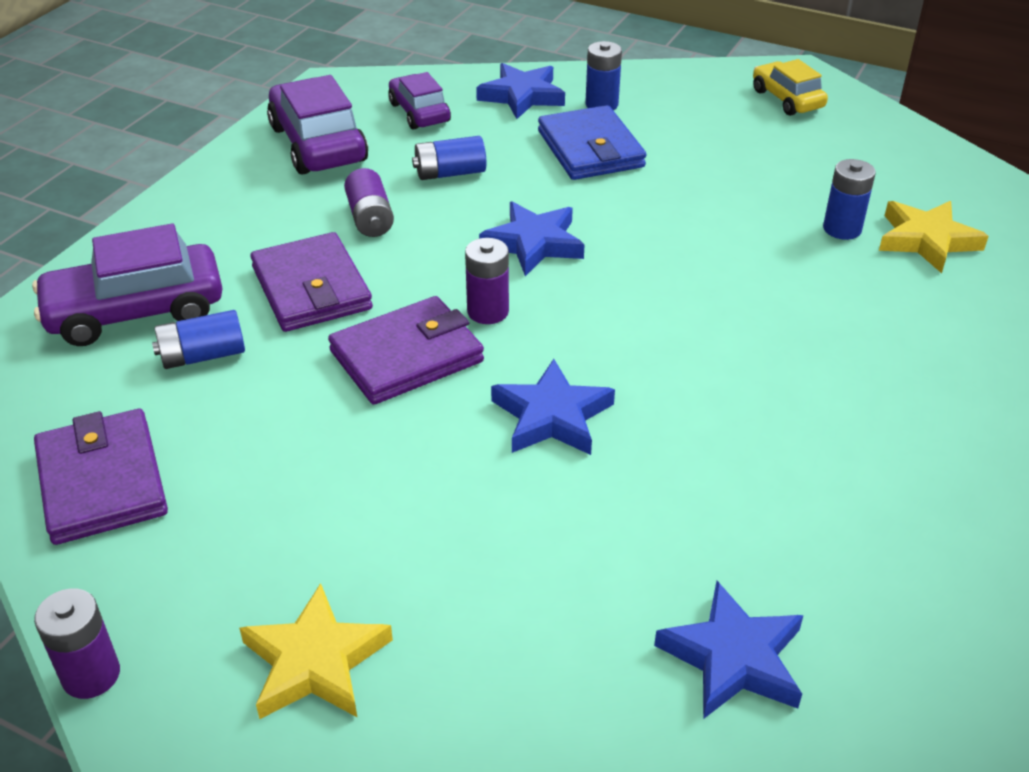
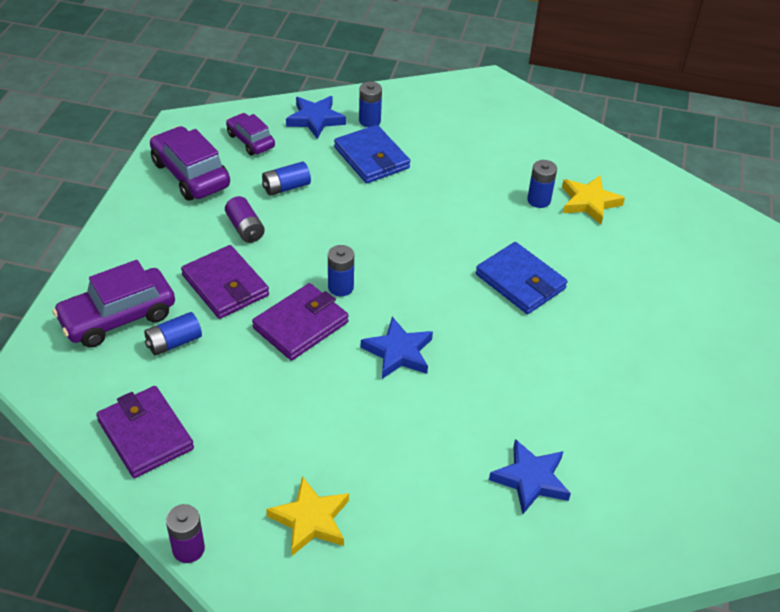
camera: 15 degrees left, 5 degrees up
(488, 311) = (340, 287): purple battery -> blue battery
(533, 243) = (355, 234): blue star -> none
(785, 338) = (520, 281): none -> blue wallet
(787, 99) = (487, 104): yellow car -> none

